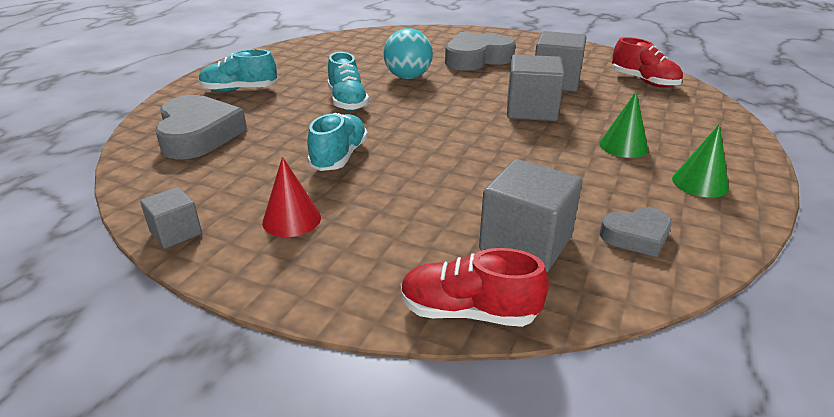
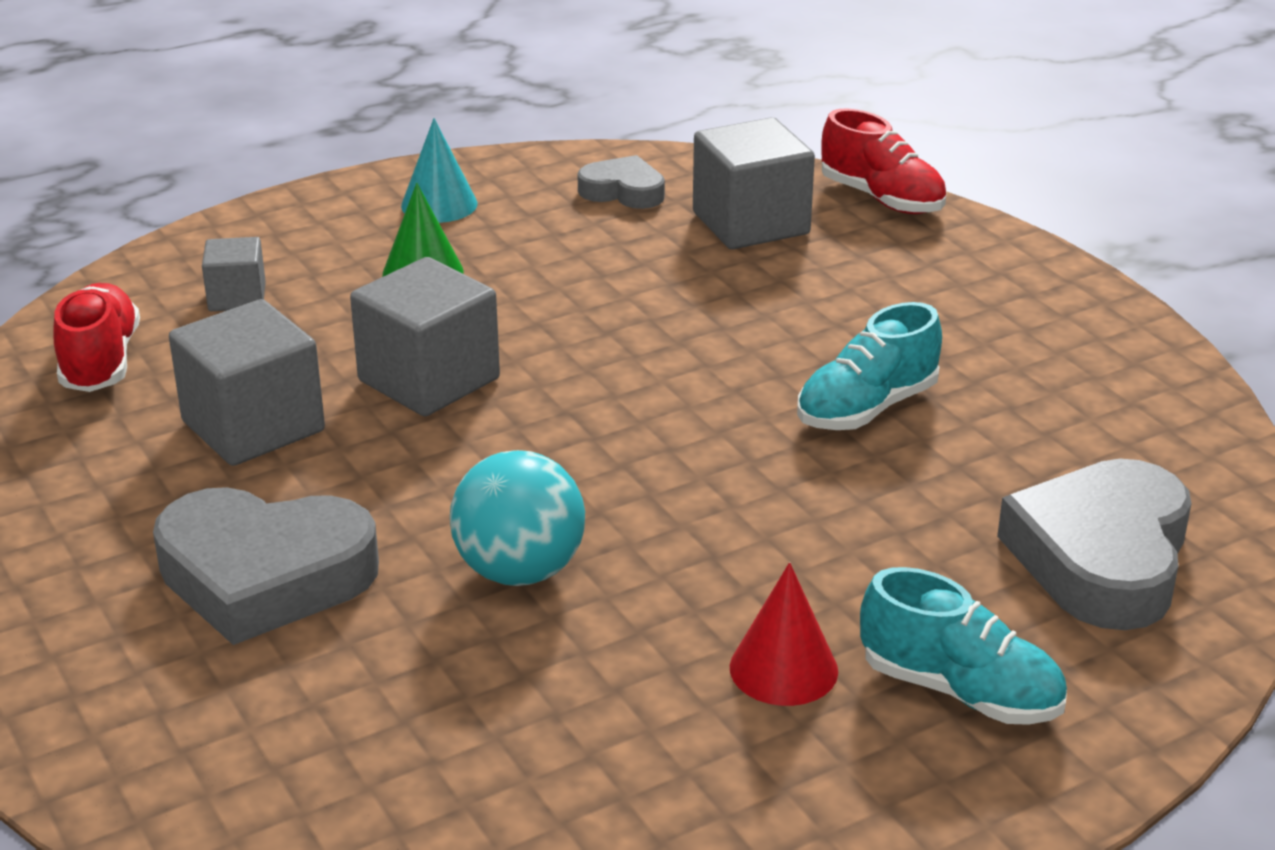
camera: 145 degrees left, 0 degrees up
(176, 233) = (1168, 371): grey cube -> grey cube (237, 297)
(291, 219) = (1004, 337): red cone -> red cone (783, 669)
(347, 102) = (738, 539): turquoise shoe -> none
(700, 183) = (439, 204): green cone -> turquoise cone

